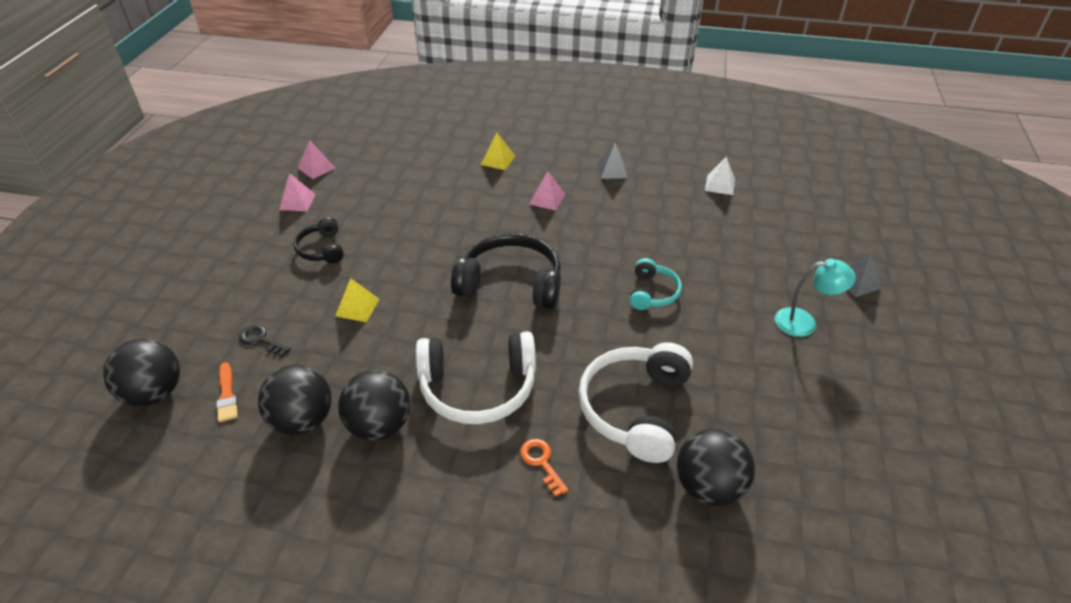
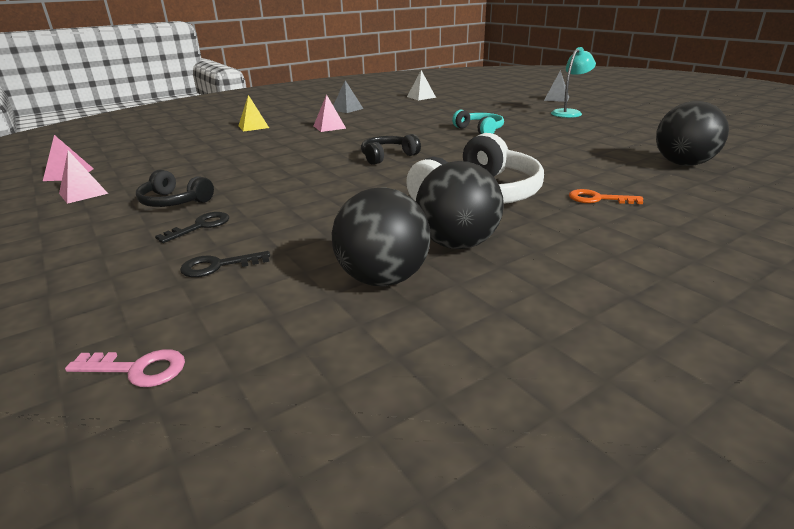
camera: 45 degrees left, 15 degrees down
(154, 393) = (137, 369): black ball -> pink key
(227, 395) = (256, 313): orange brush -> none
(300, 291) = (200, 226): none -> black key
(357, 307) = (286, 209): yellow pyramid -> none
(511, 283) = (387, 156): black headphones -> black headphones, size x0.54
(635, 408) = (581, 161): white headphones -> none

